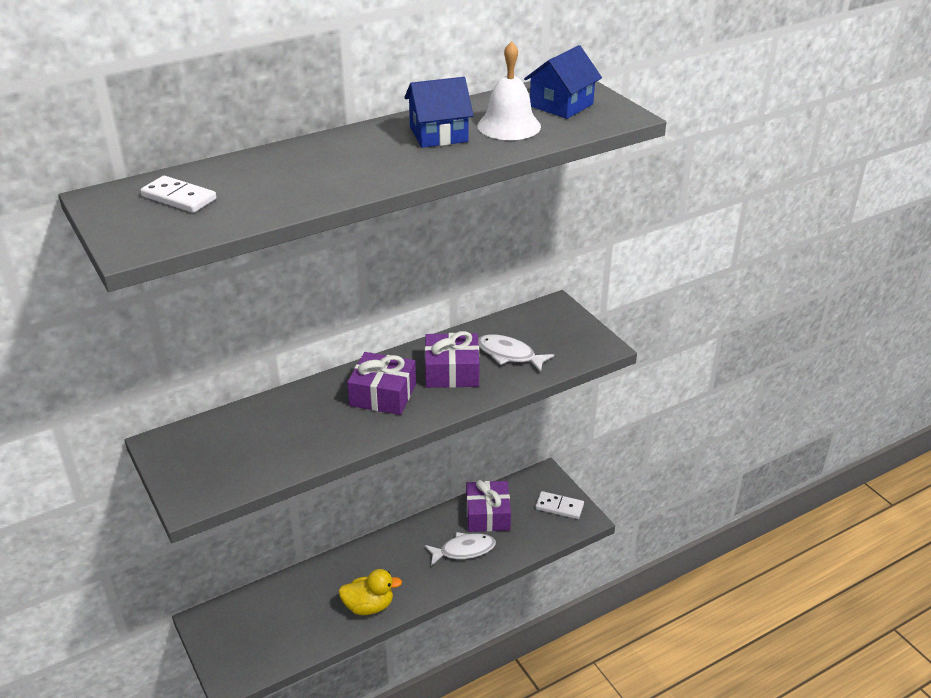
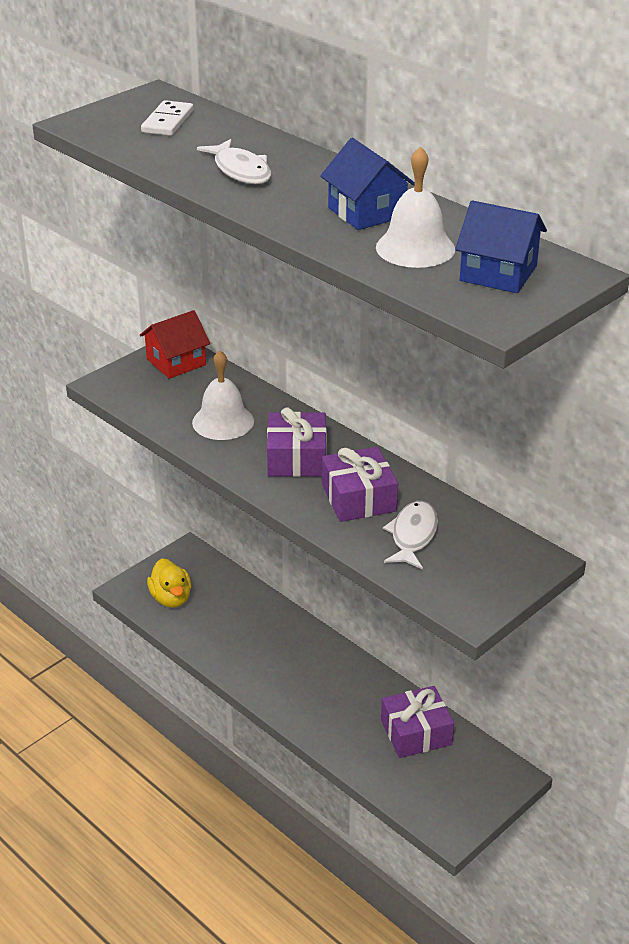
camera: 75 degrees right, 0 degrees up
(185, 445) = (176, 362): none -> red house
(305, 429) = (223, 421): none -> white bell
(369, 606) = (242, 662): yellow duck -> yellow duck (171, 598)
(464, 550) = (350, 722): white fish -> white fish (240, 171)
(559, 507) = (461, 801): white domino -> none

